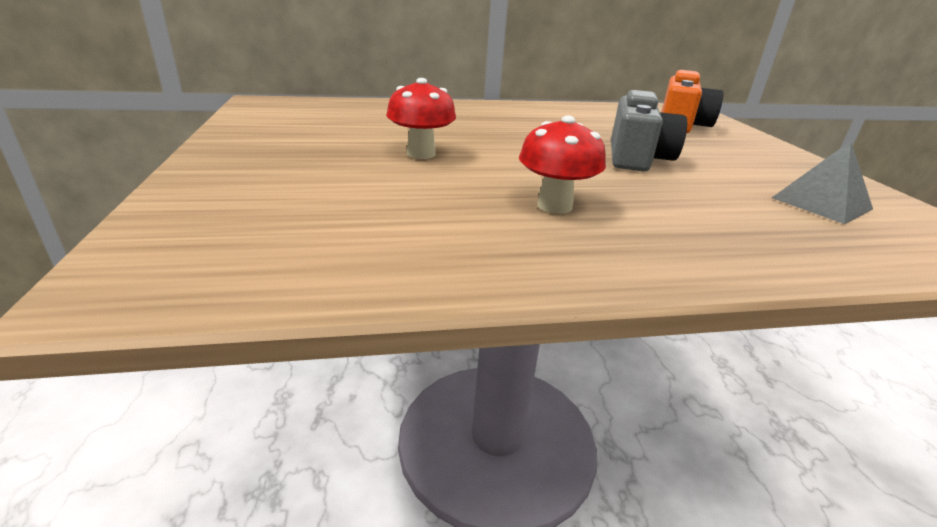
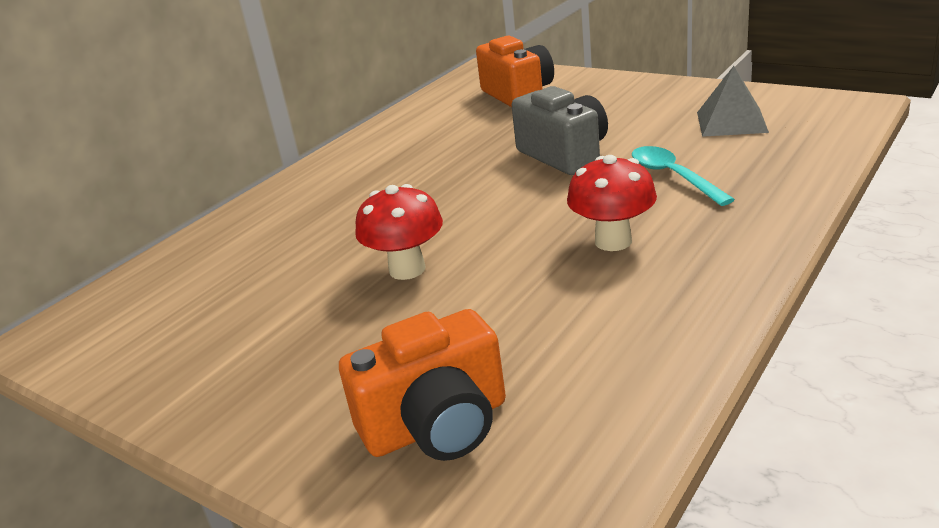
camera: 40 degrees left, 0 degrees up
(254, 211) = (437, 425): none -> orange camera
(687, 203) = (673, 176): none -> turquoise spoon

